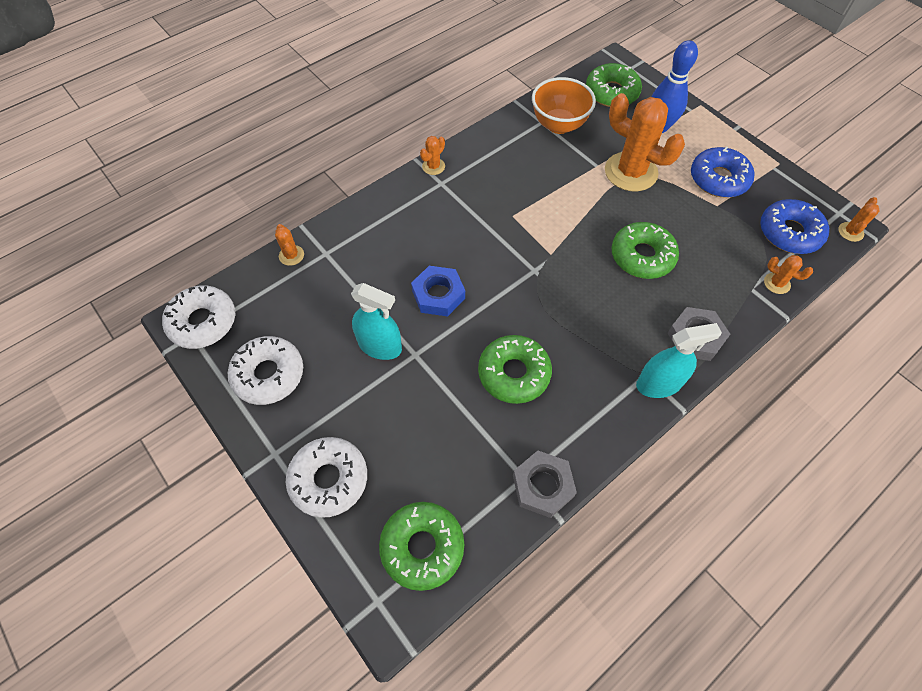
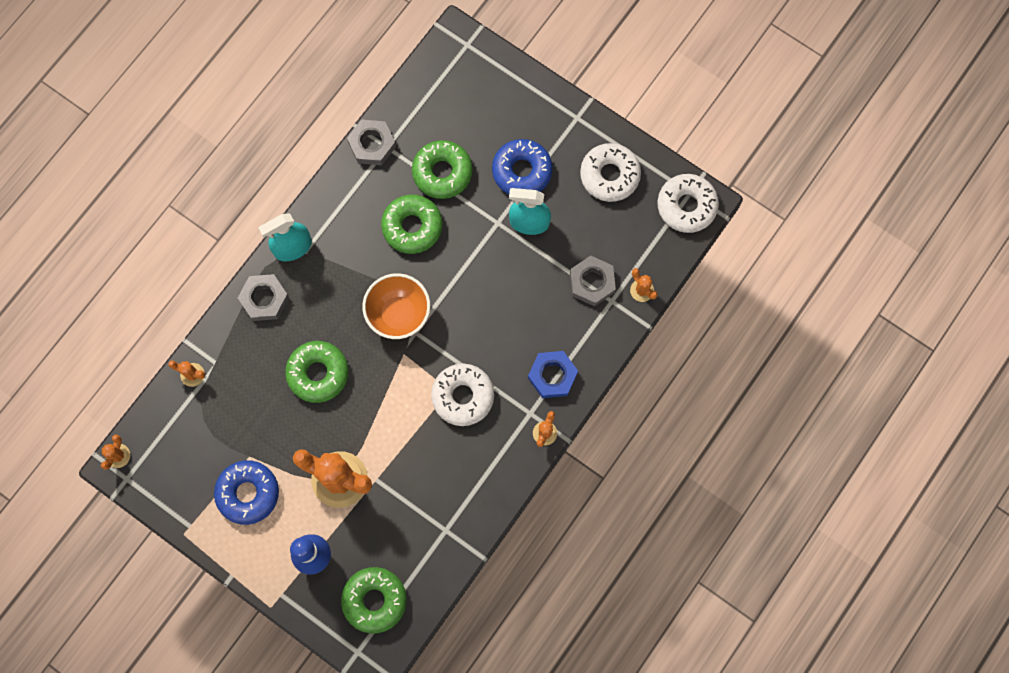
camera: 165 degrees right, 15 degrees up
(329, 479) = (529, 110): white donut -> white donut (463, 396)
(338, 273) = (592, 282): none -> grey nut
(422, 547) = (447, 83): green donut -> green donut (442, 172)
(438, 294) = (495, 284): blue nut -> blue nut (552, 375)
(559, 125) = (426, 530): orange bowl -> orange bowl (399, 314)
(789, 233) = (178, 439): blue donut -> blue donut (522, 171)

